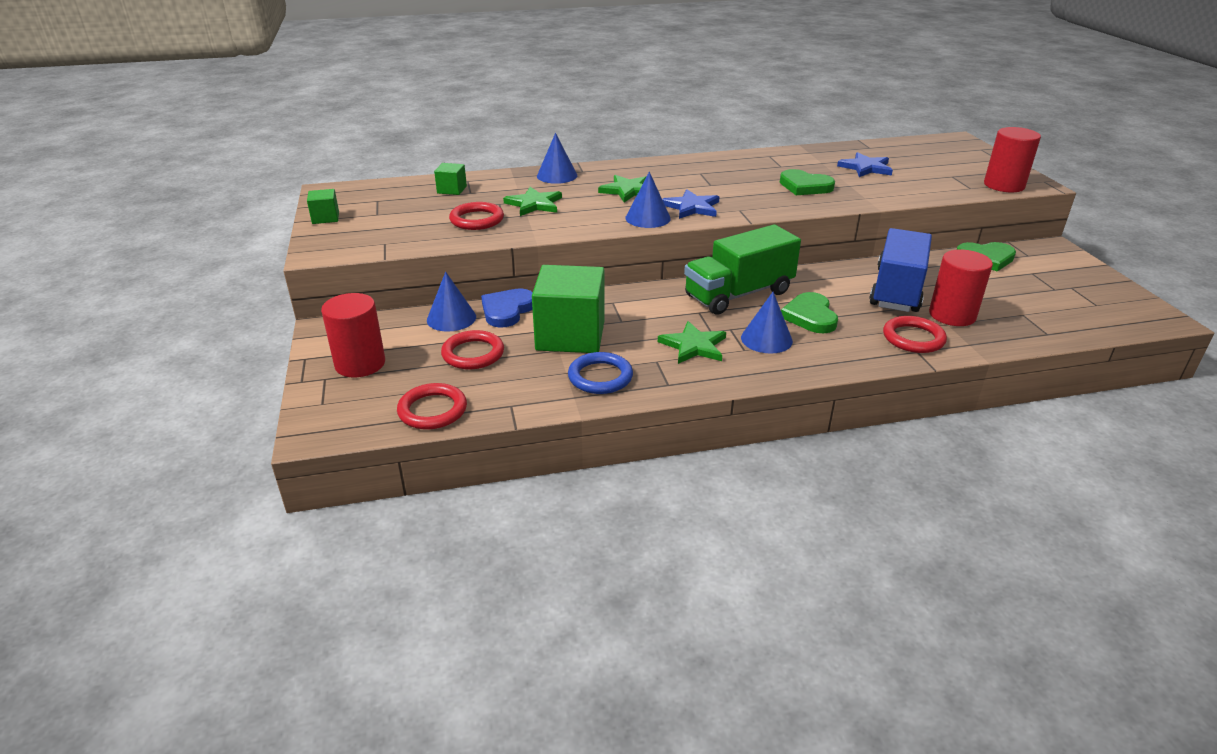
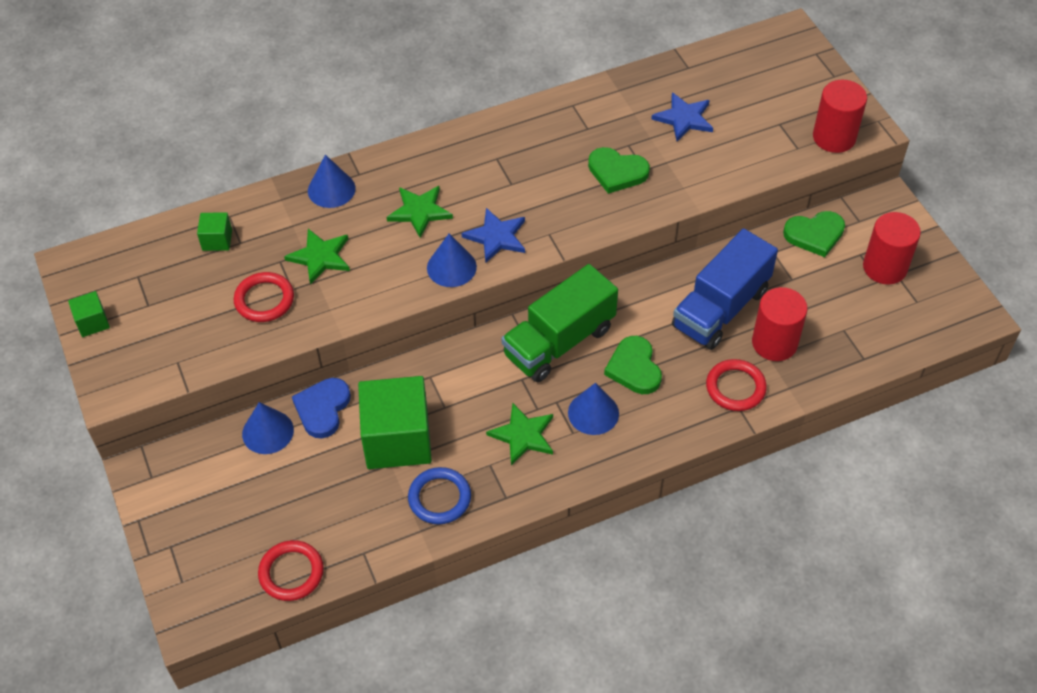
camera: 10 degrees left, 20 degrees up
(360, 364) = (198, 519): red cylinder -> red cylinder (885, 267)
(473, 354) = (306, 484): red ring -> none
(897, 290) = (721, 308): blue truck -> blue truck turned 150 degrees counterclockwise

